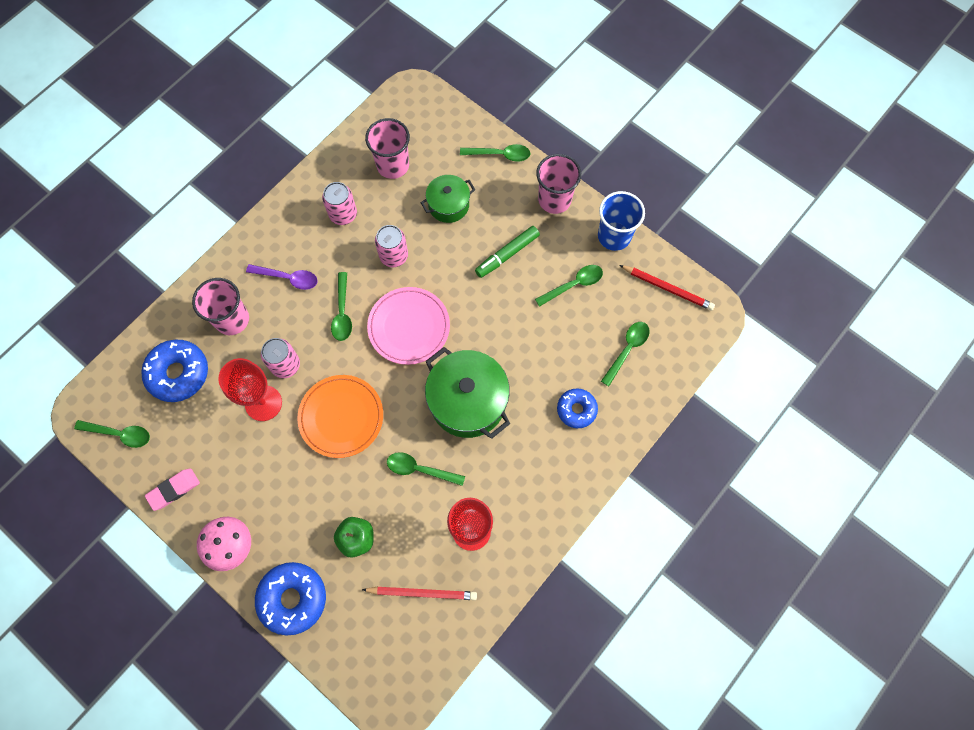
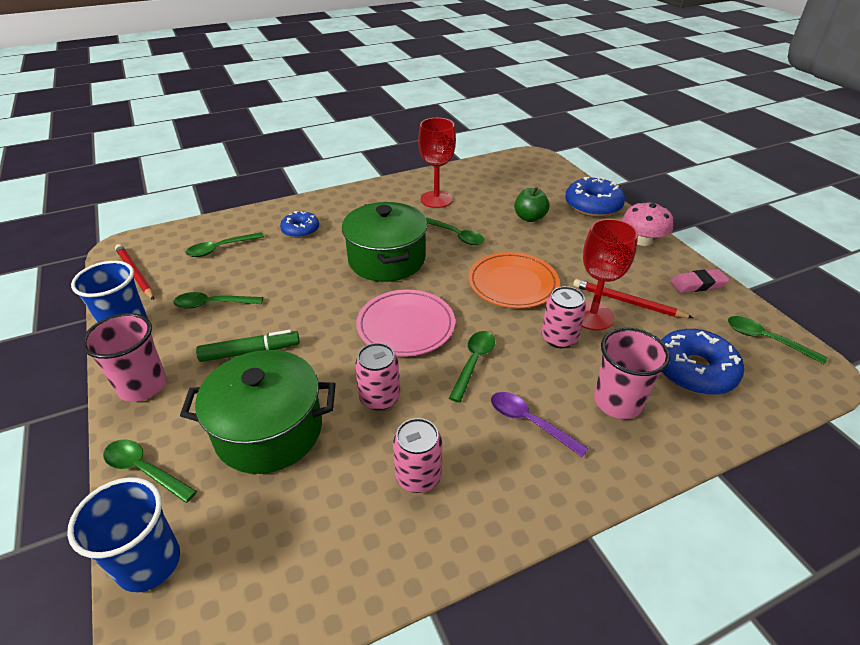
camera: 155 degrees left, 30 degrees down
(393, 165) = (302, 522): pink cup -> none
(422, 593) = (491, 185): red pencil -> red pencil (627, 302)
(448, 205) = (269, 430): green pot -> green pot, size x1.72
(454, 118) = (149, 563): none -> blue cup

